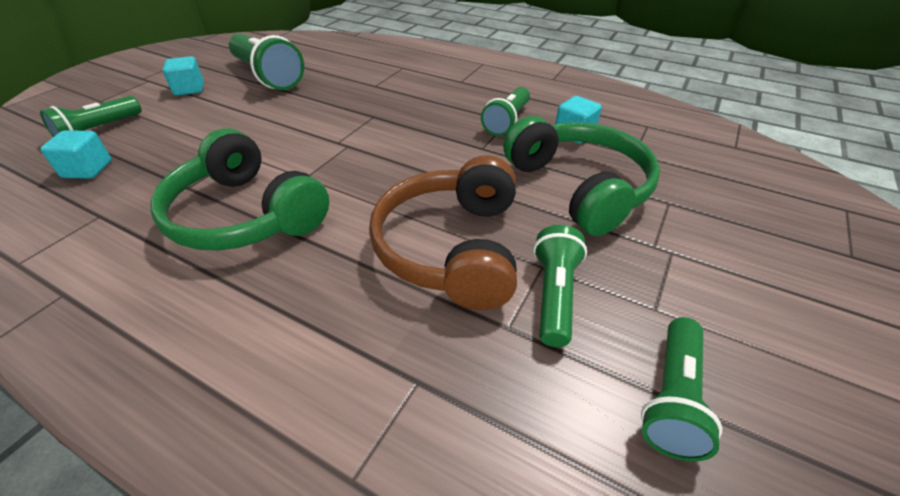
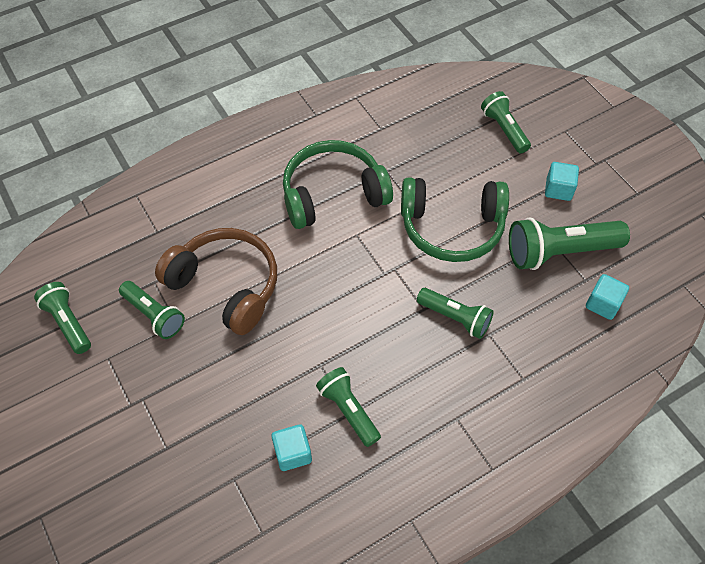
camera: 120 degrees right, 15 degrees up
(87, 169) = (444, 123): turquoise cube -> turquoise cube (603, 304)
(371, 101) = (455, 318): none -> green flashlight
(579, 187) = (224, 399): green headphones -> green headphones (452, 227)

